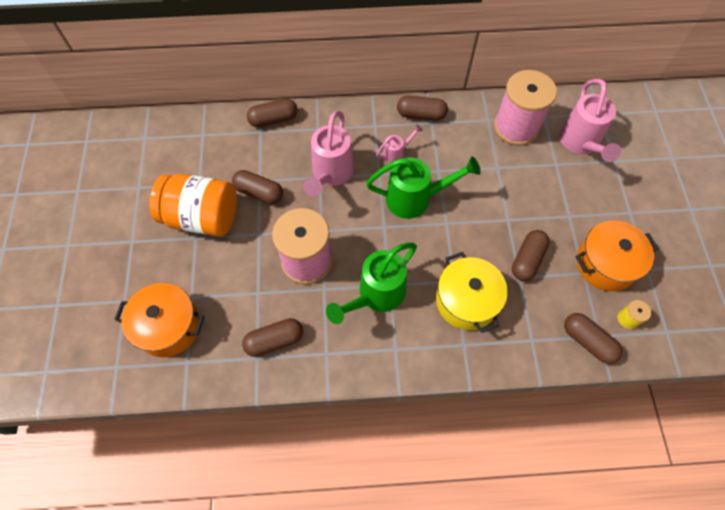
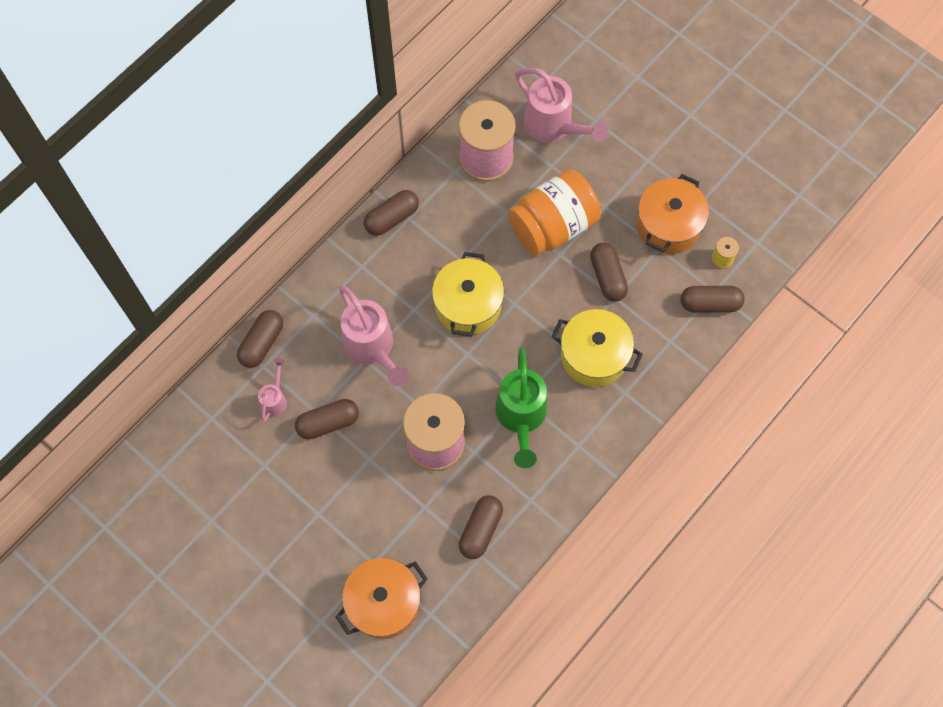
camera: 45 degrees left, 5 degrees up
(202, 217) = (303, 491): orange jar -> orange jar (552, 226)
(396, 154) = (409, 277): pink watering can -> pink watering can (275, 399)
(415, 199) = (468, 305): green watering can -> yellow pot

